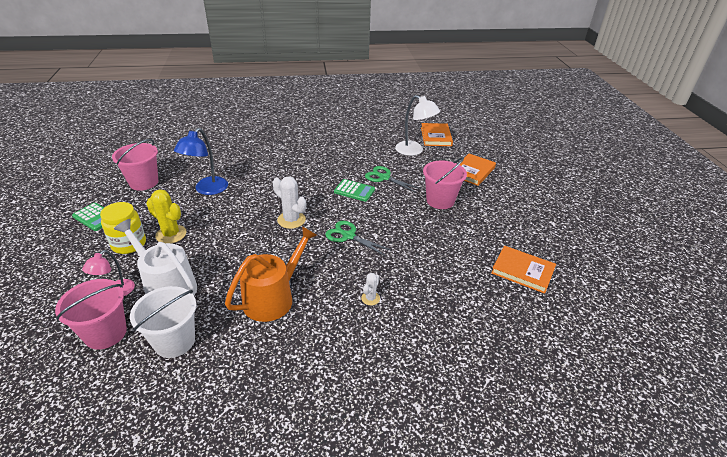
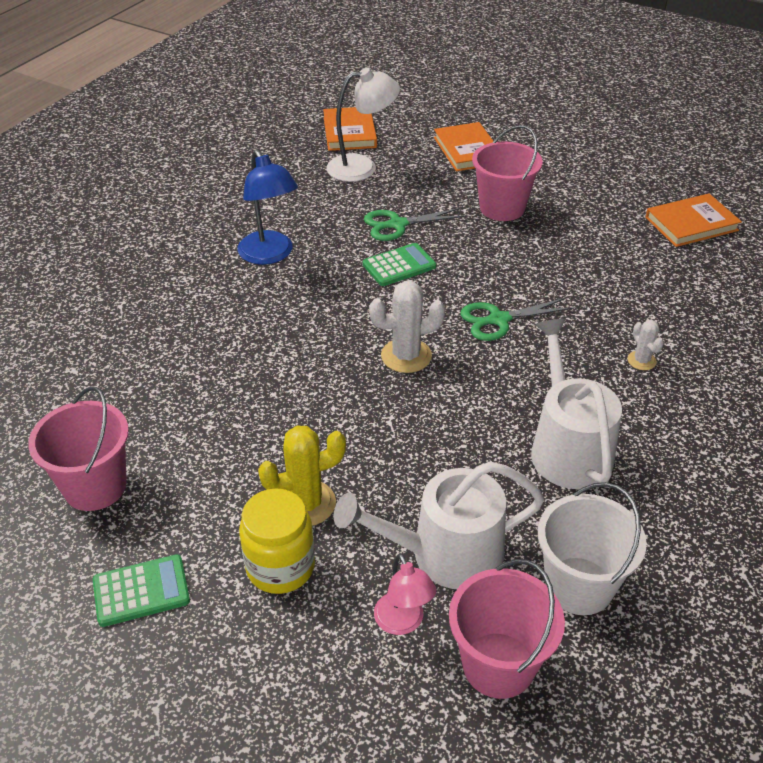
camera: 50 degrees left, 5 degrees up
(207, 190) = (218, 413): blue lamp -> blue lamp (270, 255)
(273, 298) = (567, 448): orange watering can -> white watering can
(436, 136) = (349, 132): orange book -> orange book turned 45 degrees clockwise

